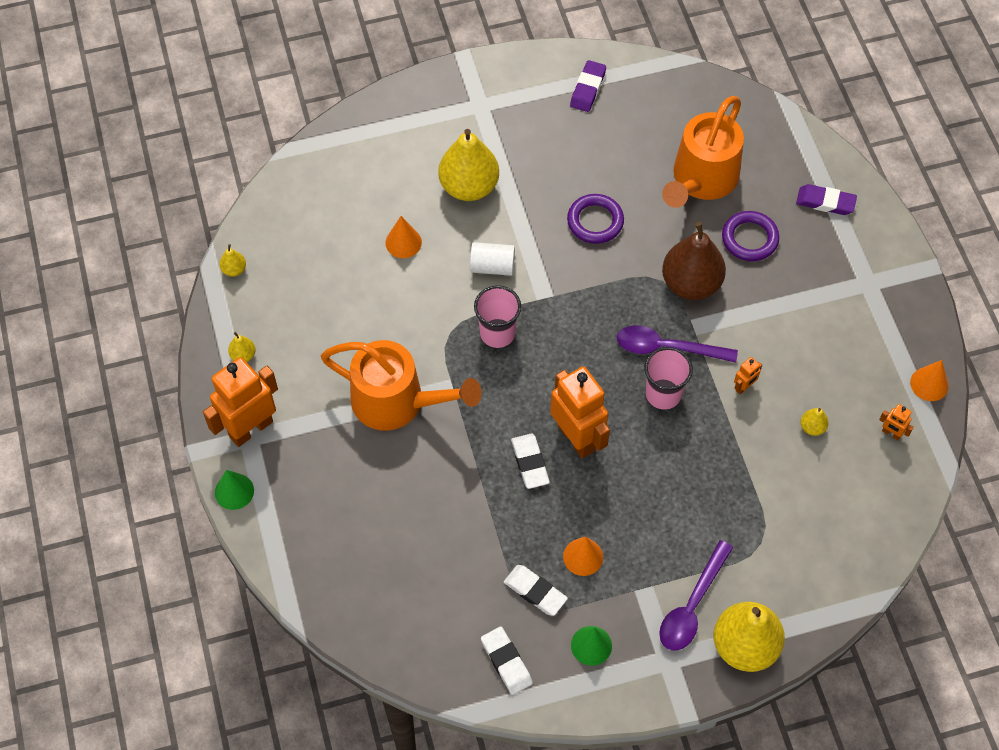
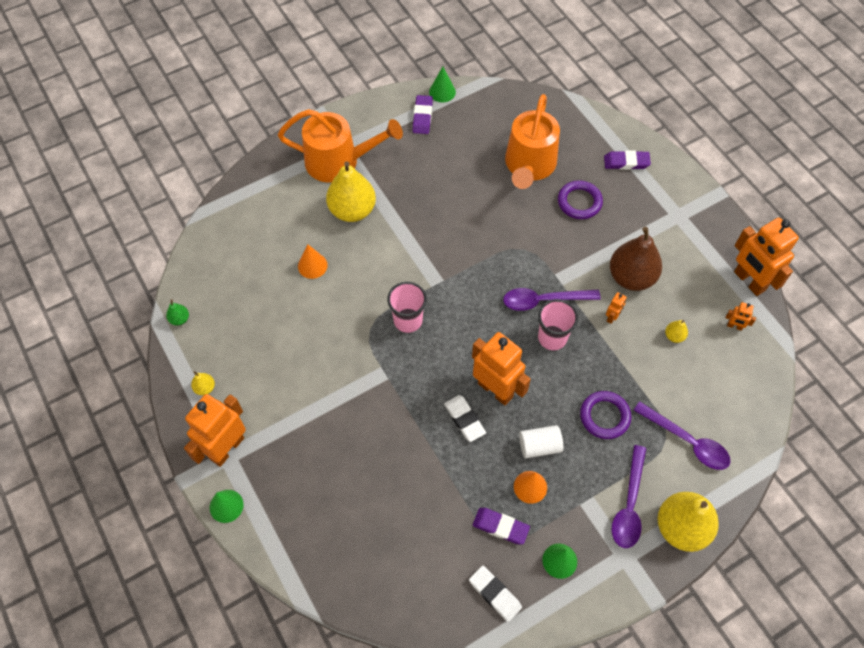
camera: 15 degrees left, 0 degrees up
(234, 270) = (180, 319): yellow pear -> green pear
(397, 402) = (343, 395): orange watering can -> orange watering can (339, 161)
(492, 266) = (388, 268): white cylinder -> white cylinder (539, 446)
(535, 592) = (500, 527): white eraser -> purple eraser
(595, 221) = (458, 215): purple ring -> purple ring (604, 416)
(622, 62) = (442, 92): none -> green cone
(691, 283) = (546, 246): brown pear -> brown pear (631, 277)
(785, 552) = (687, 441): none -> purple spoon
(929, 384) = (749, 281): orange cone -> orange robot

